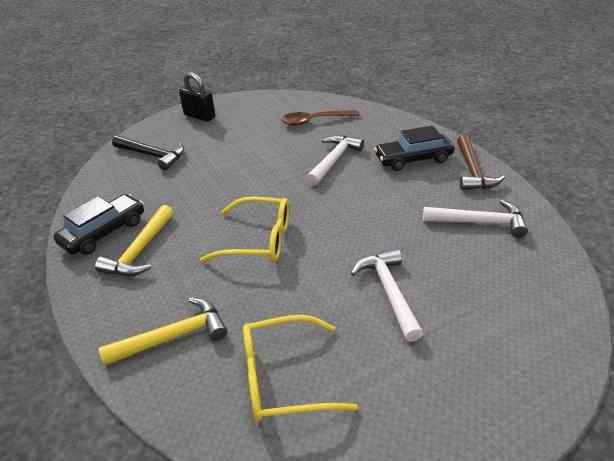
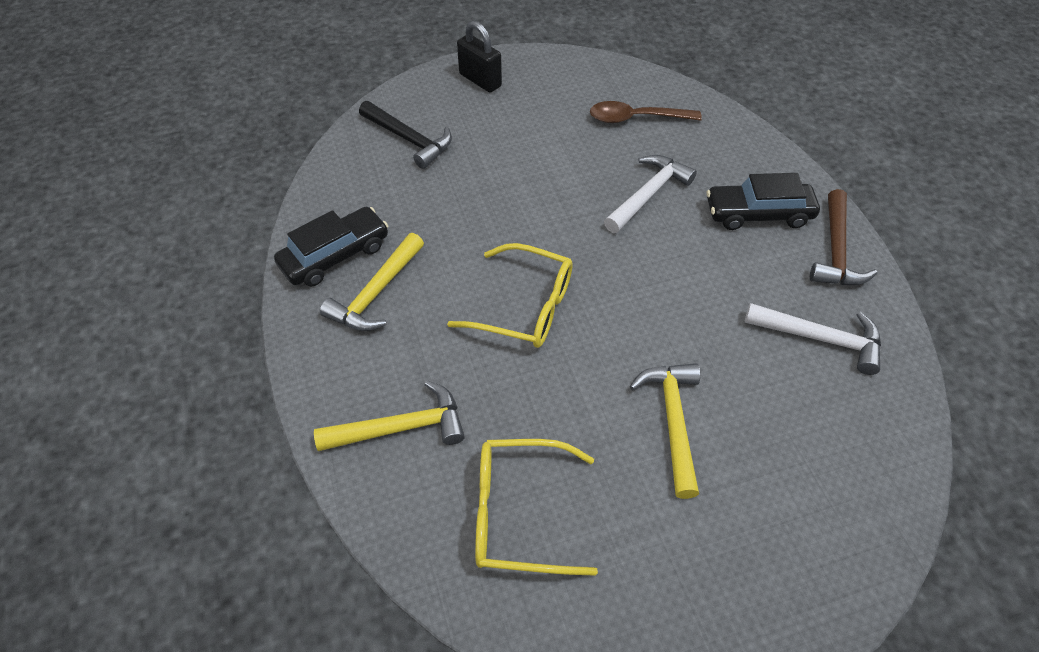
camera: 10 degrees right, 15 degrees up
(389, 292) = (672, 421): white hammer -> yellow hammer

